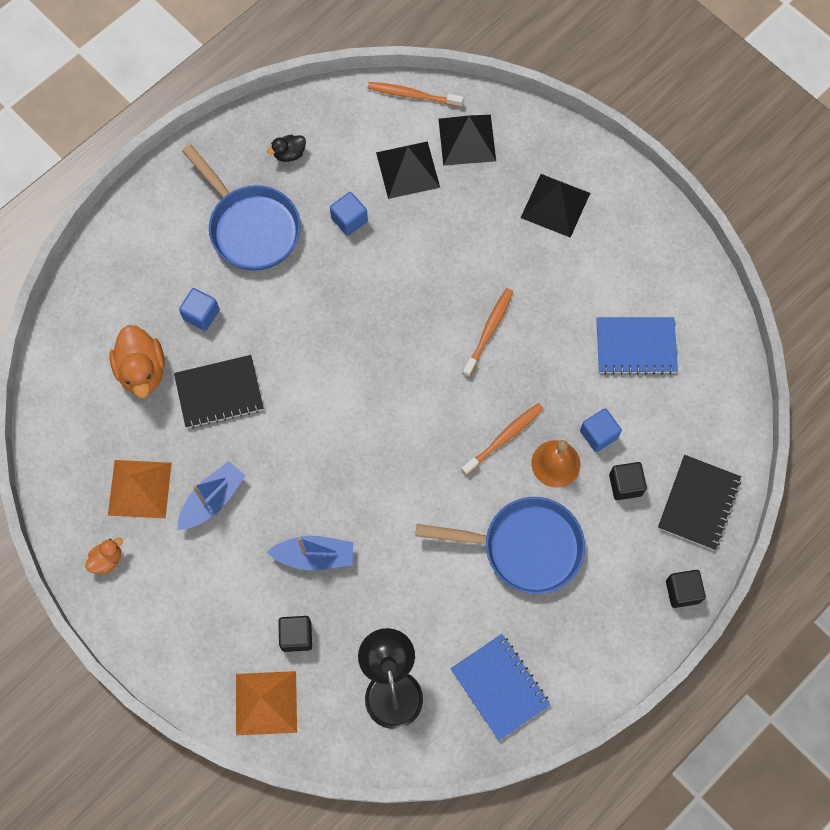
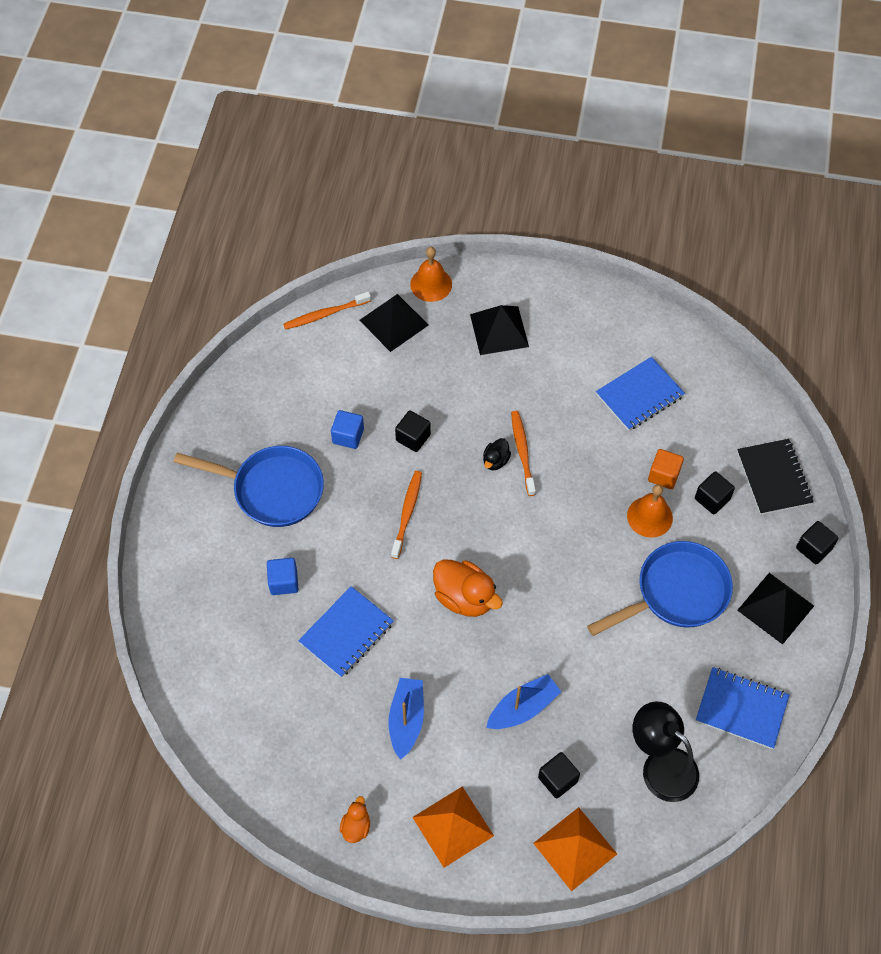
camera: 35 degrees left, 10 degrees down
(140, 489) = (339, 751): orange pyramid -> orange pyramid (453, 826)
(142, 371) = (268, 657): orange duck -> orange duck (465, 597)
(219, 393) = (346, 633): black notebook -> blue notebook
(289, 154) = (260, 415): black duck -> black duck (495, 461)
(403, 257) = (413, 437): none -> black cube
(408, 170) = (365, 371): black pyramid -> black pyramid (775, 608)
(504, 438) = (597, 522): orange toothbrush -> orange toothbrush (407, 513)
(527, 124) = (431, 284): none -> orange bell
(598, 434) = (663, 475): blue cube -> orange cube

